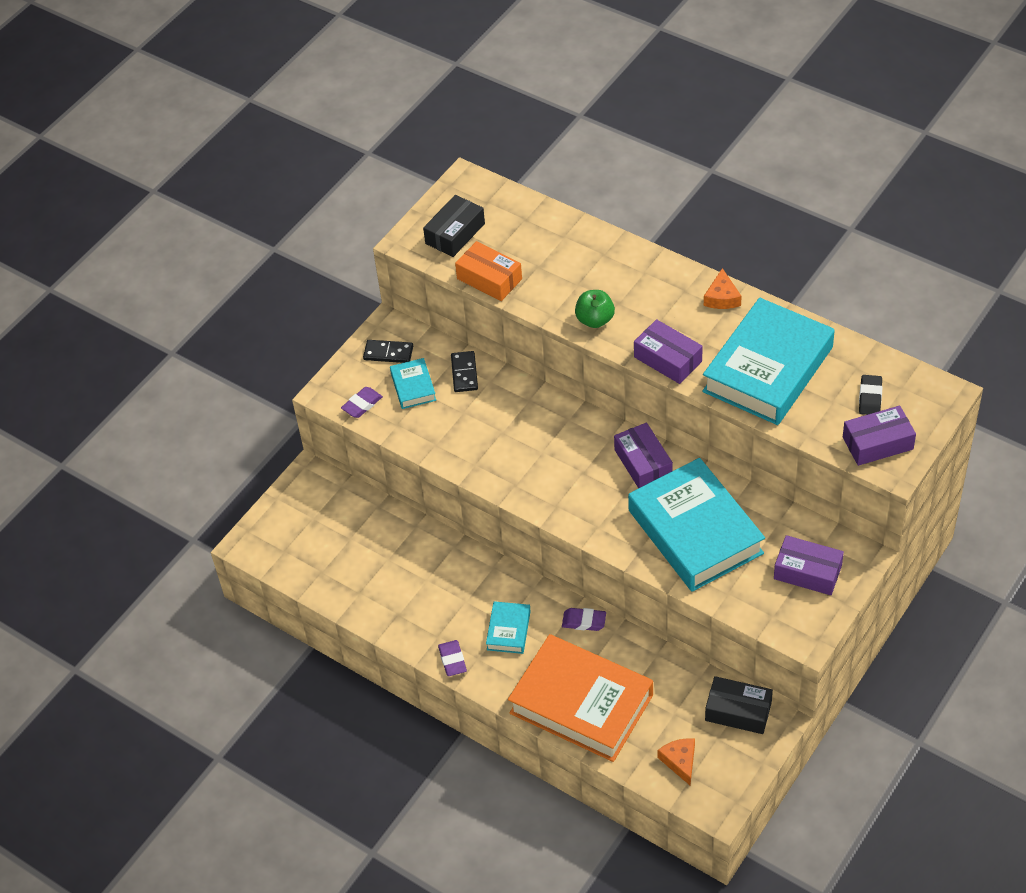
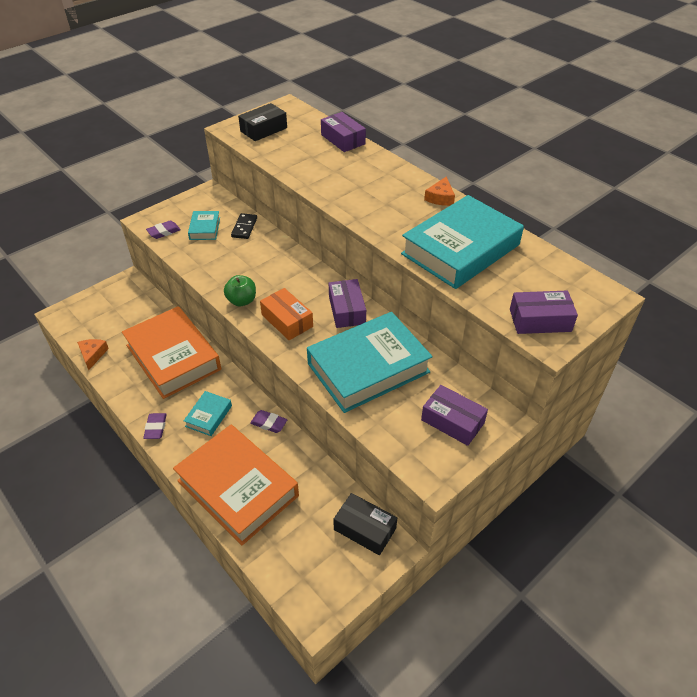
camera: 10 degrees right, 5 degrees down
(388, 353) = (200, 206): black domino -> none
(427, 567) = (173, 357): none -> orange book
(489, 279) = (273, 157): orange box -> orange box (287, 320)
(595, 320) = (337, 193): green apple -> green apple (242, 301)
(667, 359) = (382, 227): purple box -> purple box (343, 139)
(680, 761) = (298, 561): orange cheese -> orange cheese (93, 355)
(695, 532) = (368, 368): turquoise book -> turquoise book turned 75 degrees clockwise
(870, 397) = (542, 285): black eraser -> none

